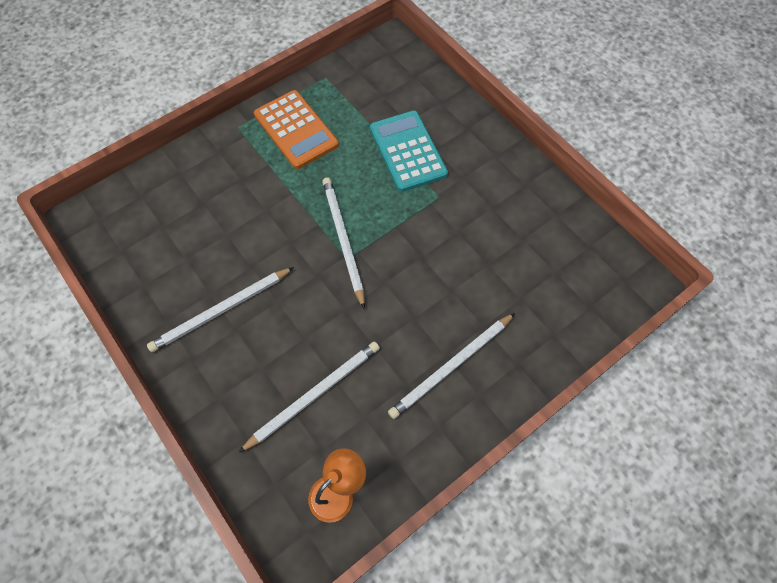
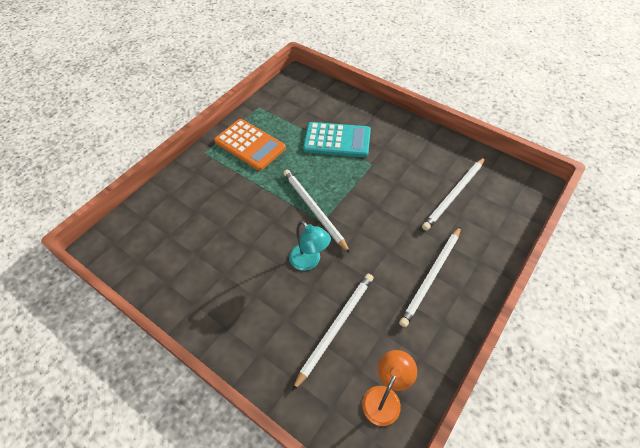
camera: 15 degrees left, 10 degrees down
(221, 311) = (237, 285): white pencil -> white pencil (454, 195)
(313, 305) = (309, 261): none -> turquoise lamp
(407, 151) = (337, 140): turquoise calculator -> turquoise calculator turned 135 degrees clockwise

